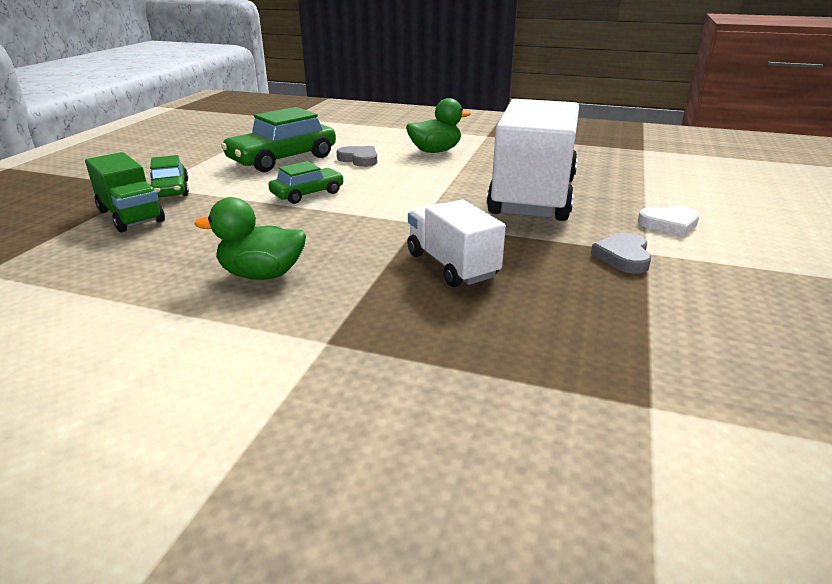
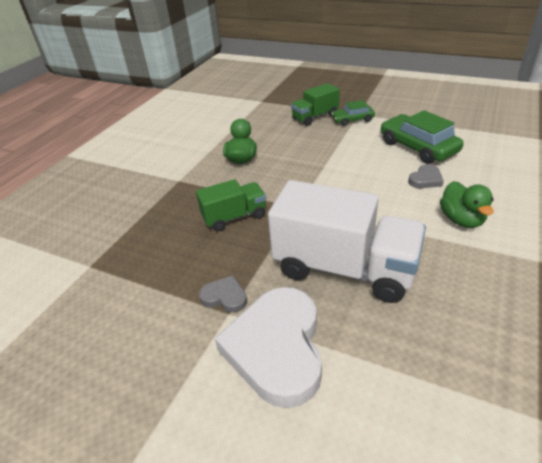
camera: 100 degrees right, 10 degrees up
(307, 193) = (348, 163): green car -> none
(451, 265) = (234, 217): white truck -> green truck
(669, 224) = (276, 348): white heart -> white heart, size x2.27

